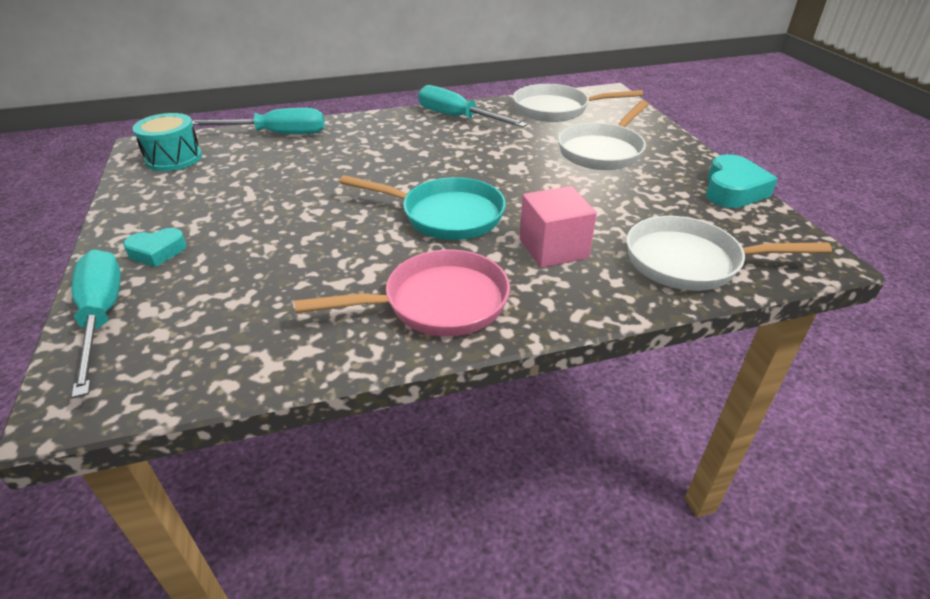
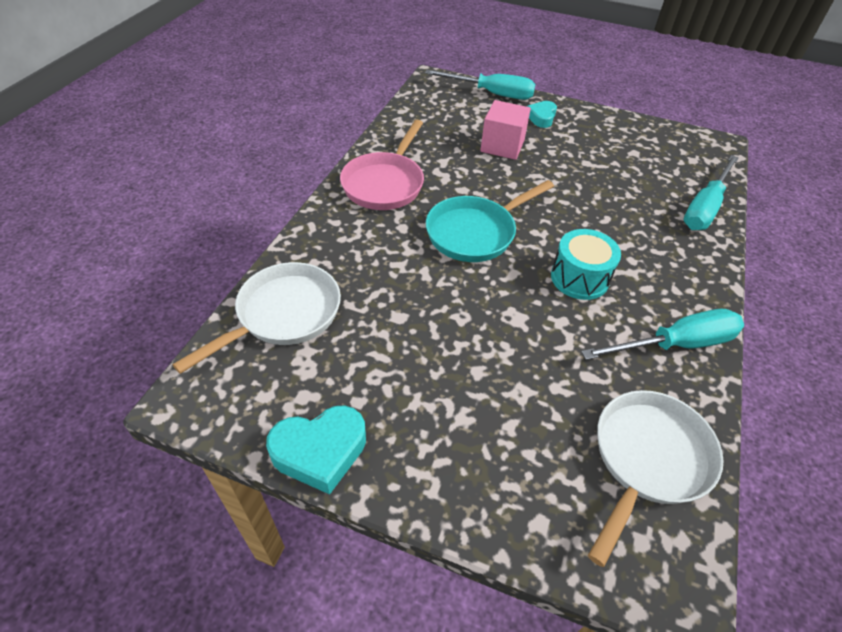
camera: 125 degrees right, 10 degrees up
(174, 158) = (683, 150): turquoise drum -> turquoise drum (579, 278)
(553, 248) = (379, 258): pink cube -> pink cube (502, 146)
(602, 151) = (494, 411): white pan -> none
(733, 190) = (320, 451): turquoise heart -> turquoise heart turned 75 degrees counterclockwise

